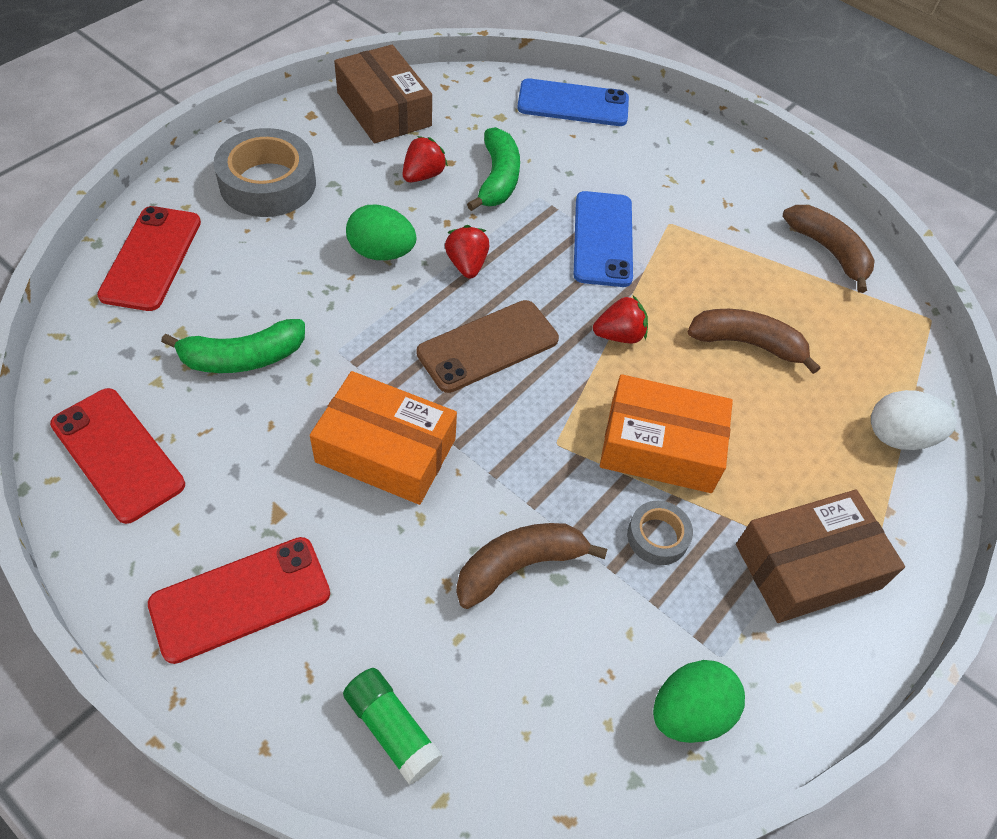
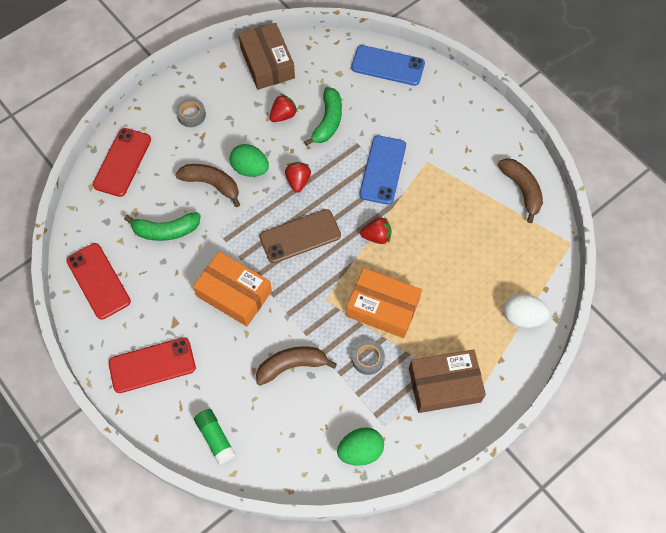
camera: 15 degrees right, 10 degrees up
(268, 183) = (191, 115): grey tape -> grey tape, size x0.51
(747, 343) = (451, 249): brown banana -> brown banana (212, 184)

